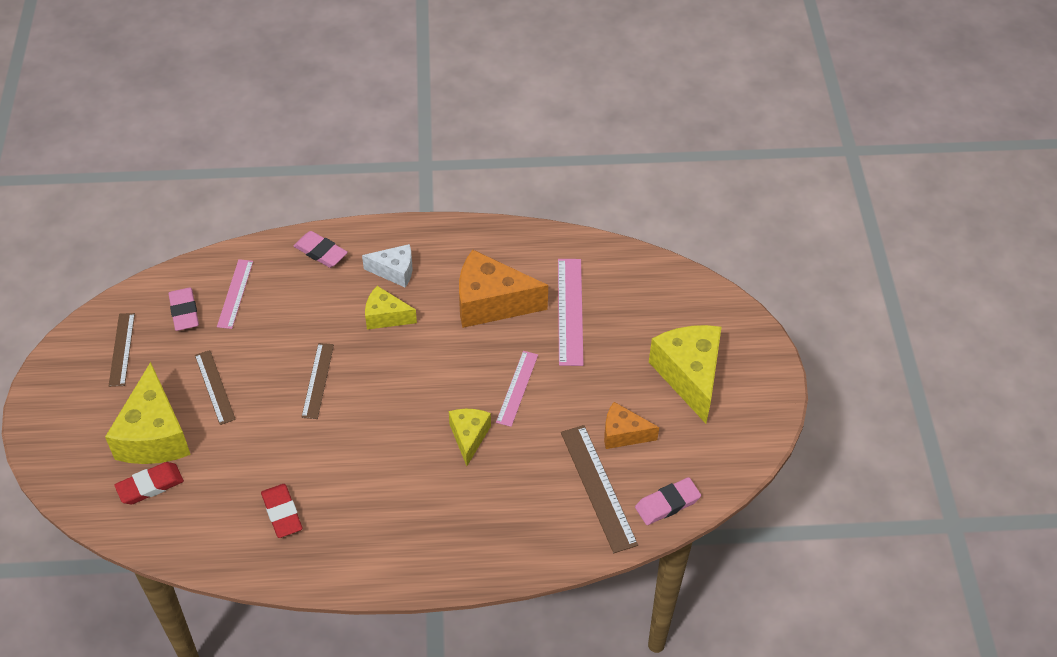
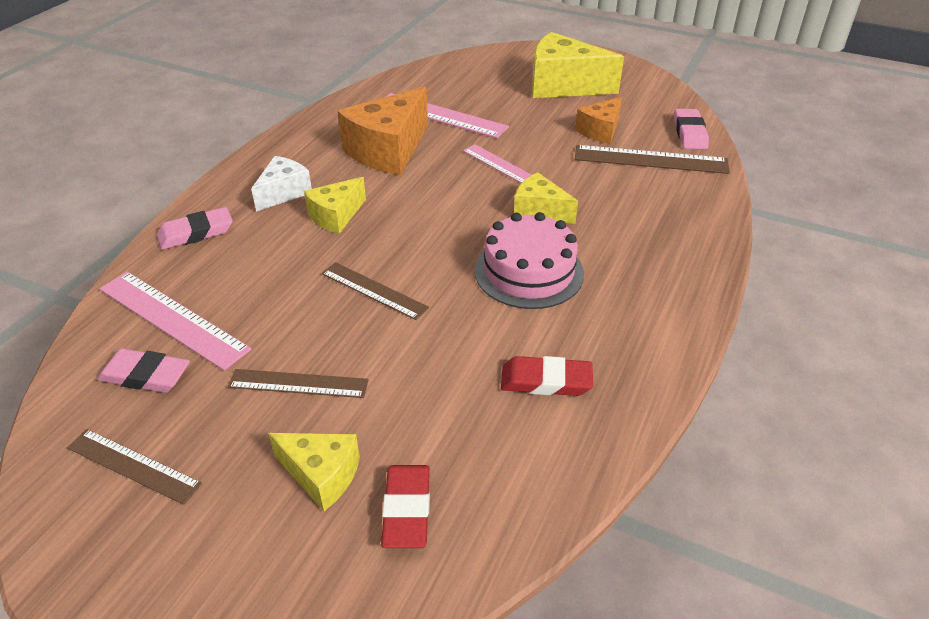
camera: 60 degrees left, 10 degrees down
(154, 435) = (322, 475): yellow cheese -> yellow cheese, size x0.57
(235, 293) = (172, 318): pink ruler -> pink ruler, size x1.53
(389, 460) = (529, 271): none -> pink cake

